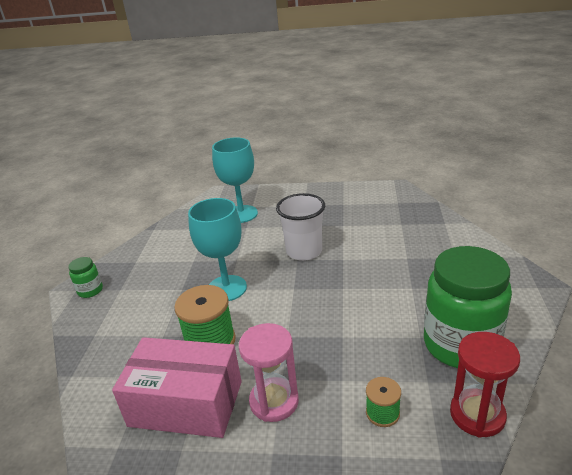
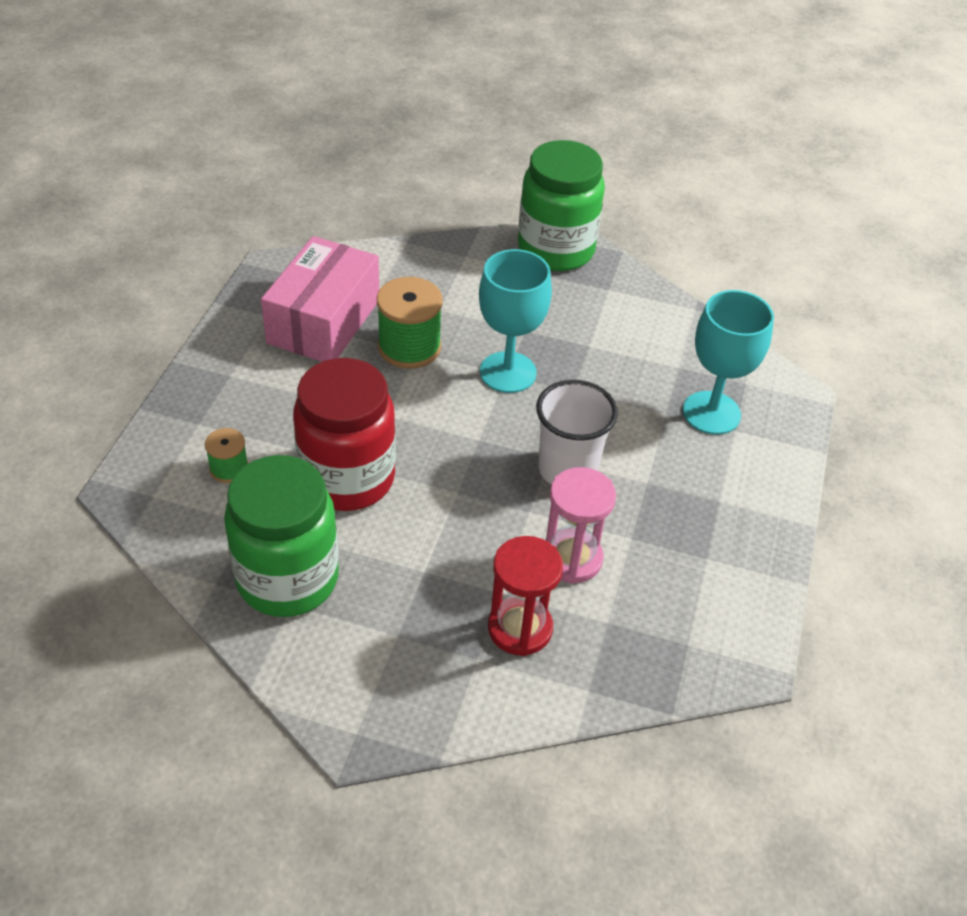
camera: 95 degrees right, 15 degrees up
(90, 290) = (556, 250): green jar -> green jar, size x2.32
(274, 401) = (291, 386): pink hourglass -> pink hourglass (571, 558)
(357, 340) = (347, 478): none -> red jar
(477, 415) = (182, 548): red hourglass -> red hourglass (520, 628)

